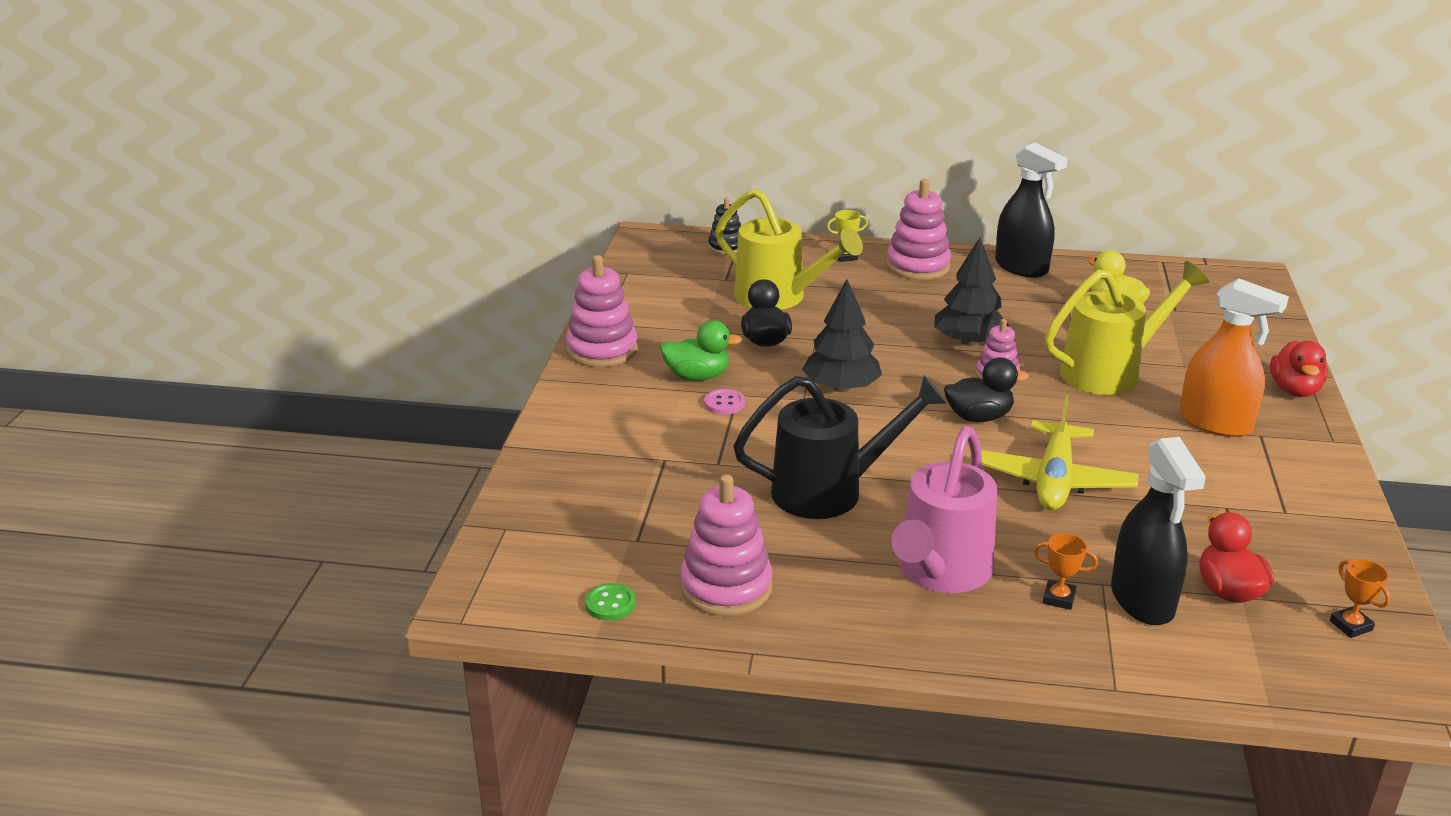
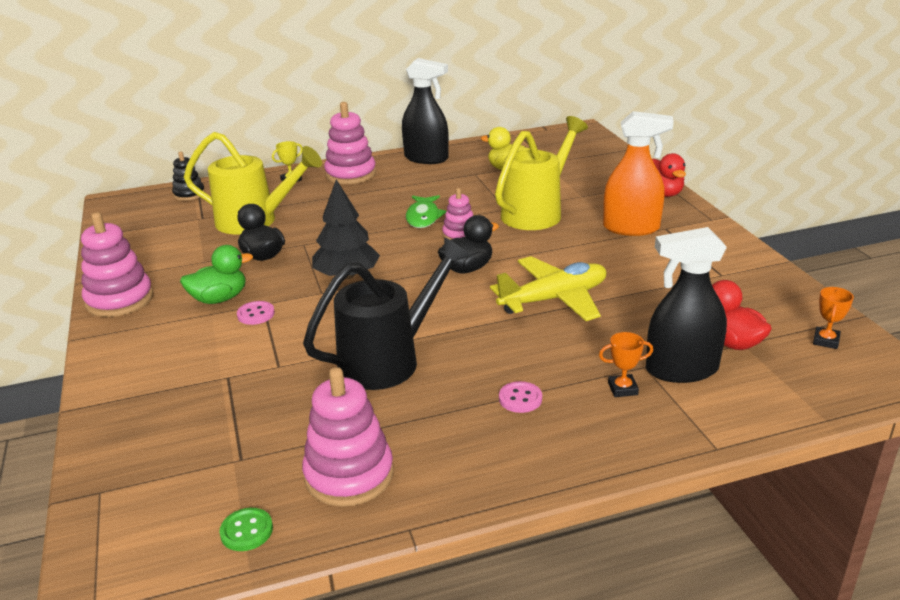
camera: 25 degrees left, 0 degrees up
(940, 572) = (520, 399): pink watering can -> pink button
(969, 342) = (423, 217): black tree -> green fish
(1054, 480) = (554, 299): yellow plane -> yellow plane turned 105 degrees counterclockwise
(1142, 600) = (681, 370): black spray bottle -> black spray bottle turned 120 degrees clockwise
(1351, 625) = (826, 341): orange trophy -> orange trophy turned 75 degrees clockwise

